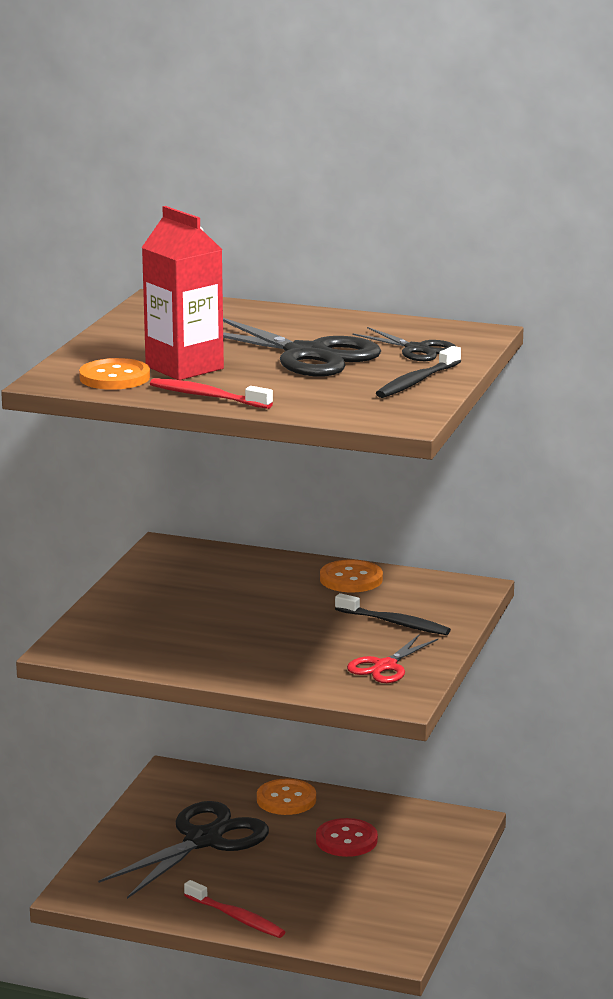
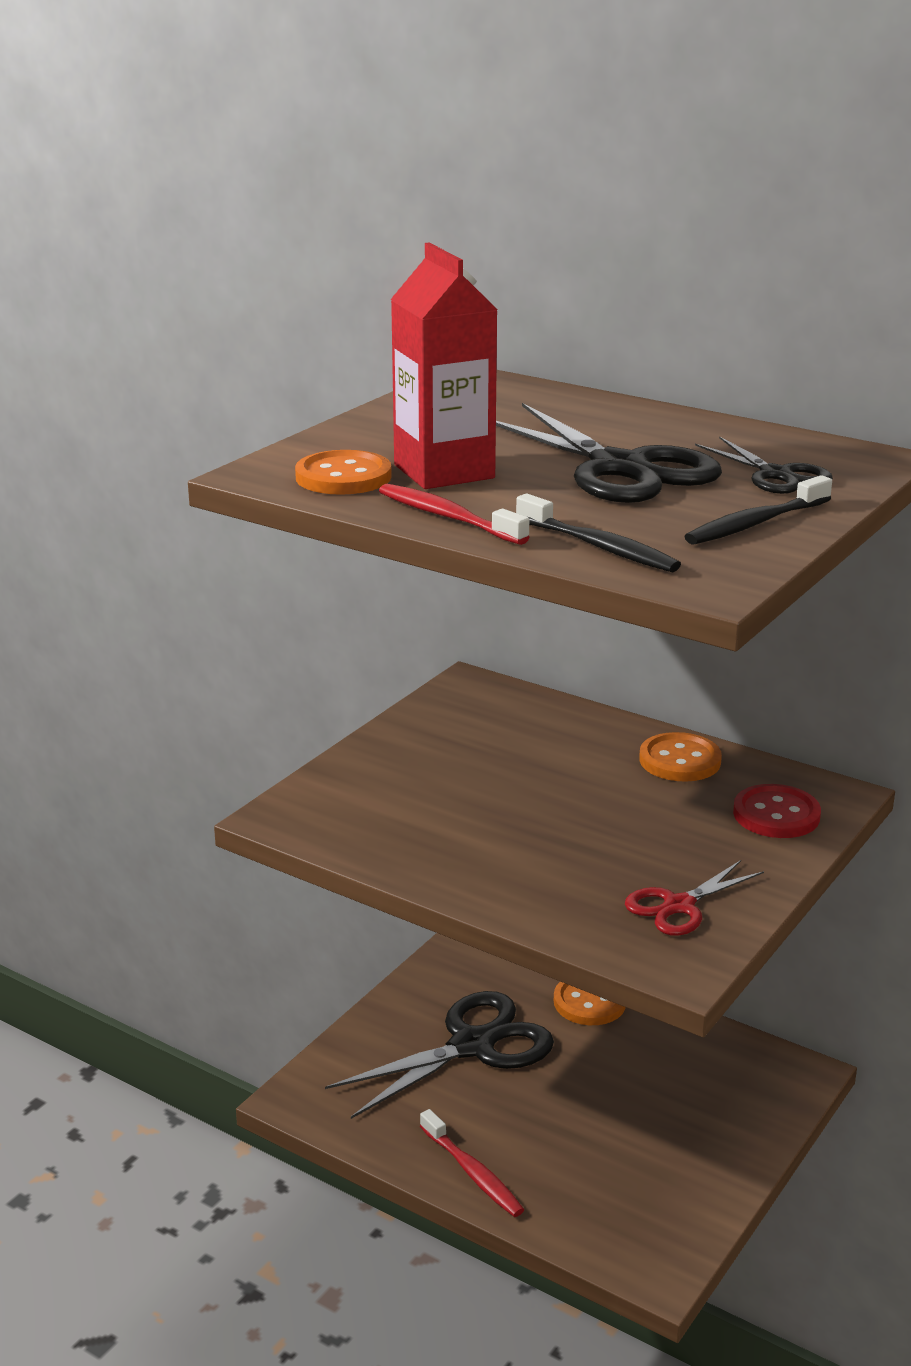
camera: 15 degrees right, 5 degrees up
(346, 840) = (644, 1076): red button -> red button (776, 815)
(395, 623) = (715, 837): black toothbrush -> black toothbrush (599, 547)

